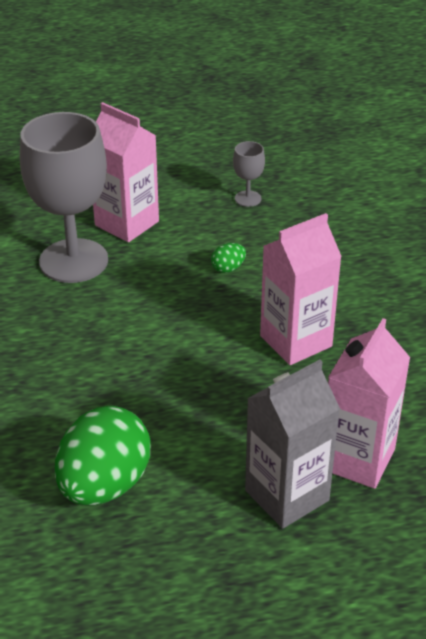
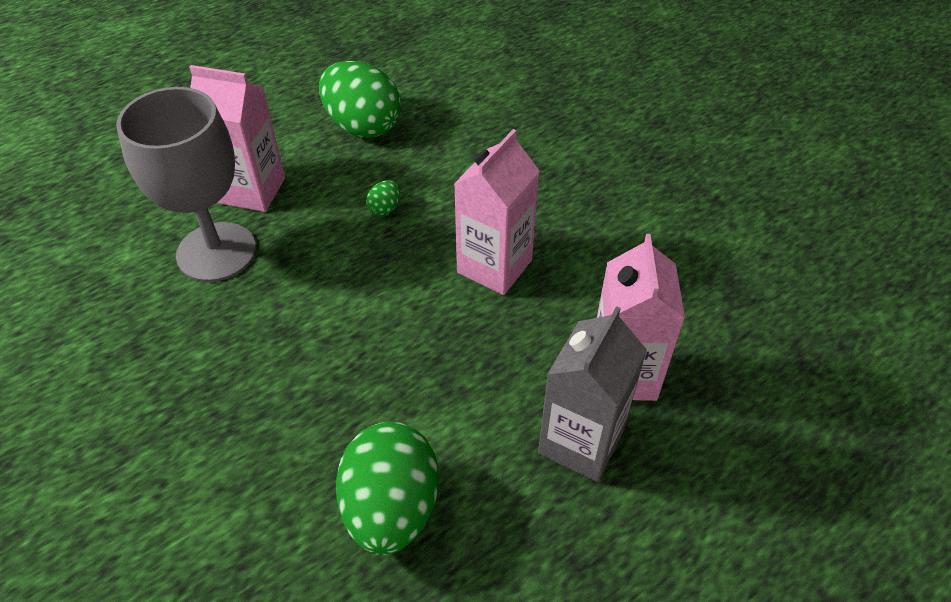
camera: 25 degrees left, 10 degrees up
(248, 198) = (363, 126): grey goblet -> green egg

